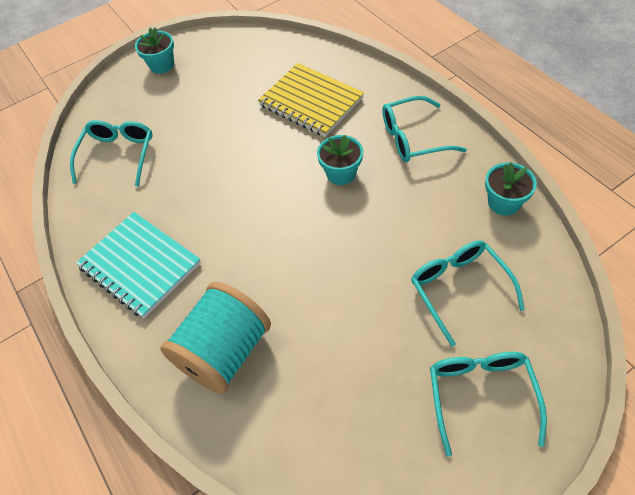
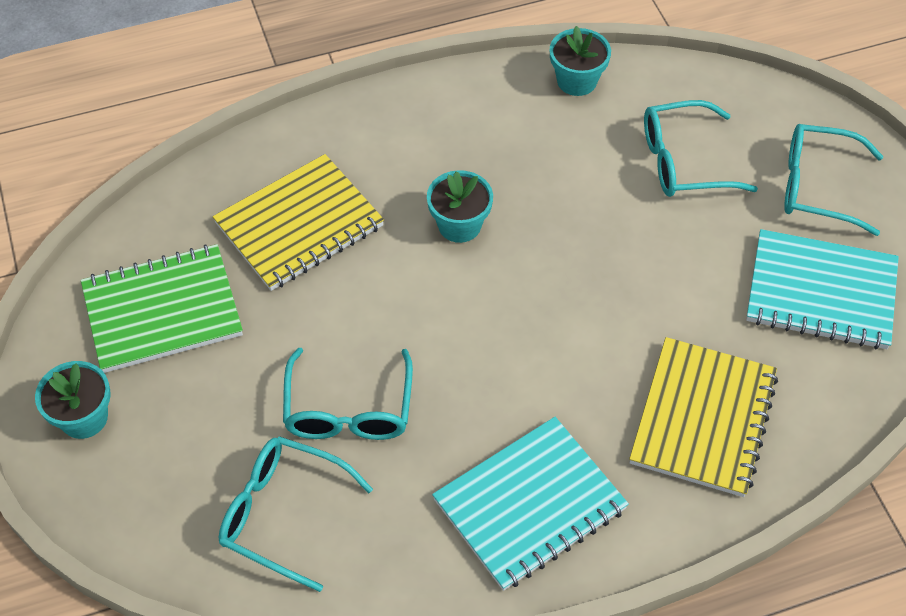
camera: 80 degrees left, 0 degrees up
(224, 352) = (703, 419): turquoise spool -> yellow notebook
(233, 69) = (162, 310): none -> green notebook
(367, 417) = (821, 292): none -> turquoise notebook
(413, 138) = (432, 131): turquoise glasses -> turquoise glasses (348, 409)

